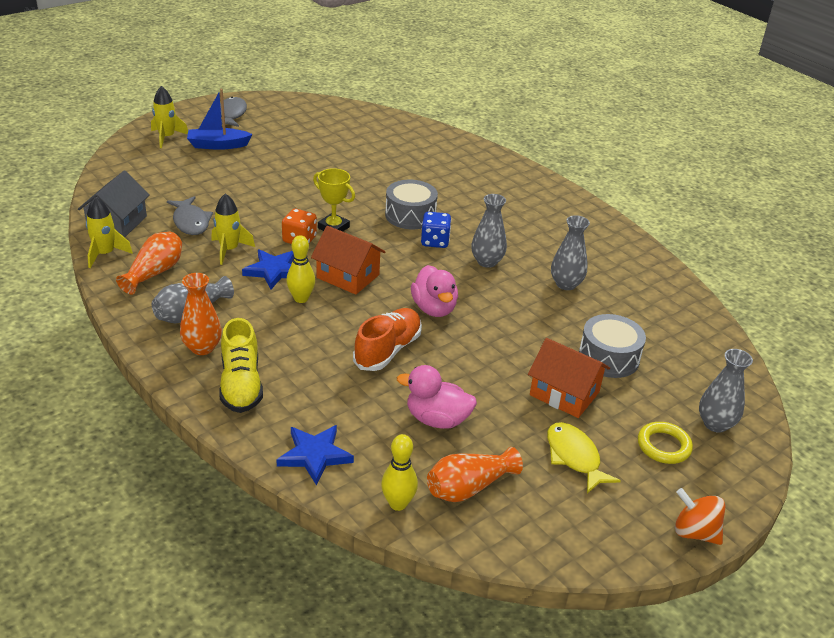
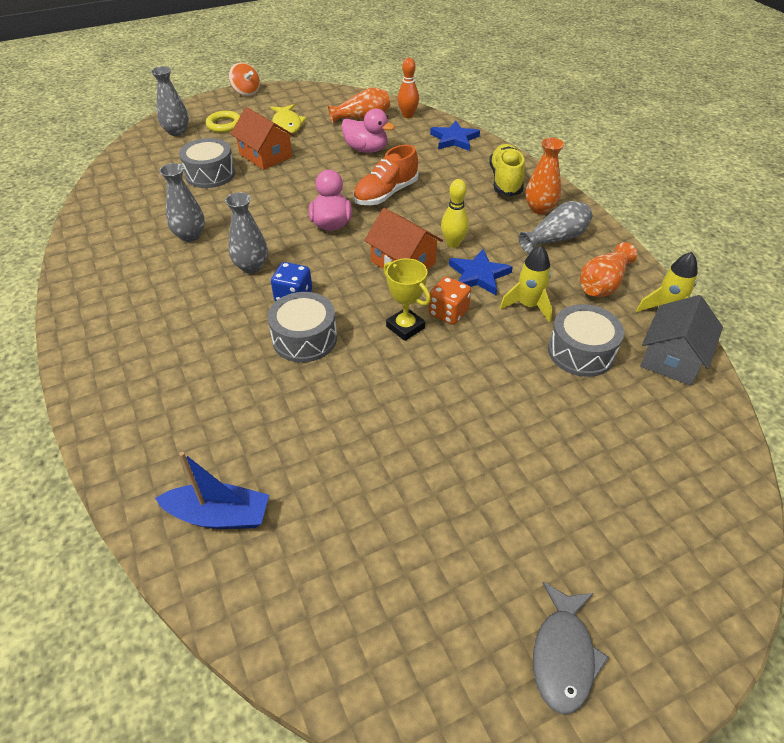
camera: 165 degrees left, 10 degrees up
(167, 137) = (672, 568): yellow rocket -> none
(190, 222) = (581, 352): grey fish -> grey drum
(218, 145) = (573, 532): blue boat -> blue boat (219, 515)
(398, 504) = (408, 115): yellow bowling pin -> orange bowling pin

